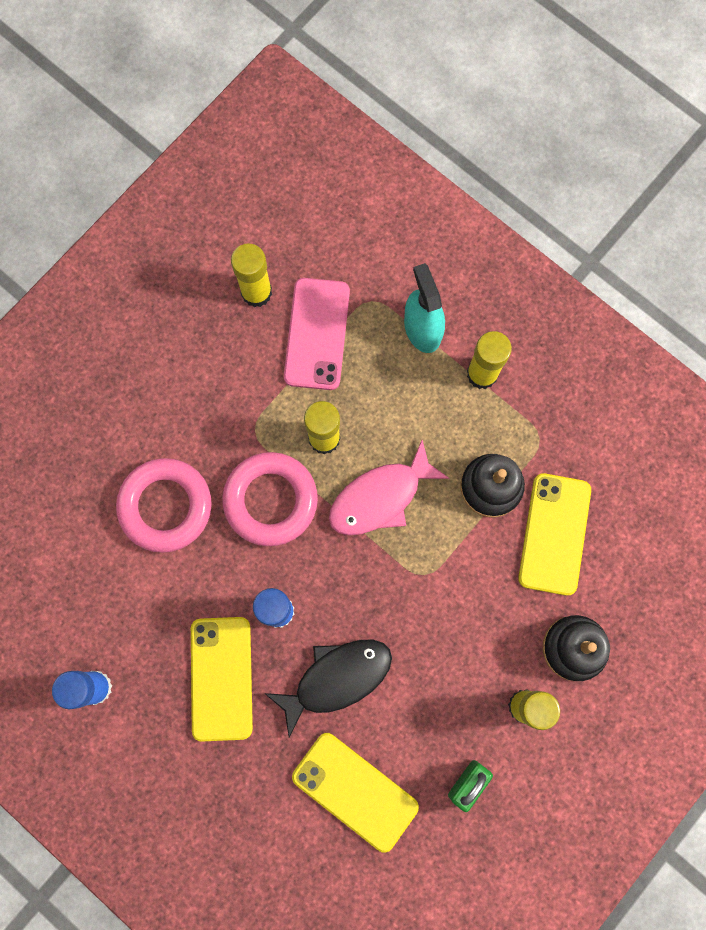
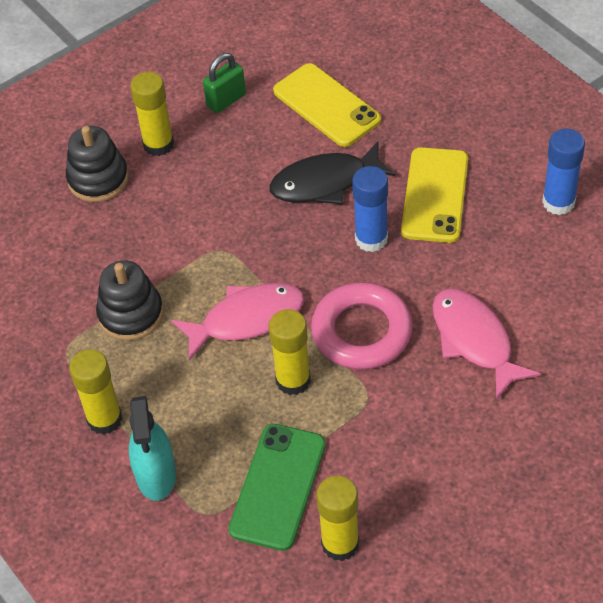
camera: 165 degrees left, 25 degrees down
(165, 506) = (474, 340): pink ring -> pink fish
(317, 334) = (278, 486): pink phone -> green phone
(554, 534) = (82, 267): yellow phone -> none

